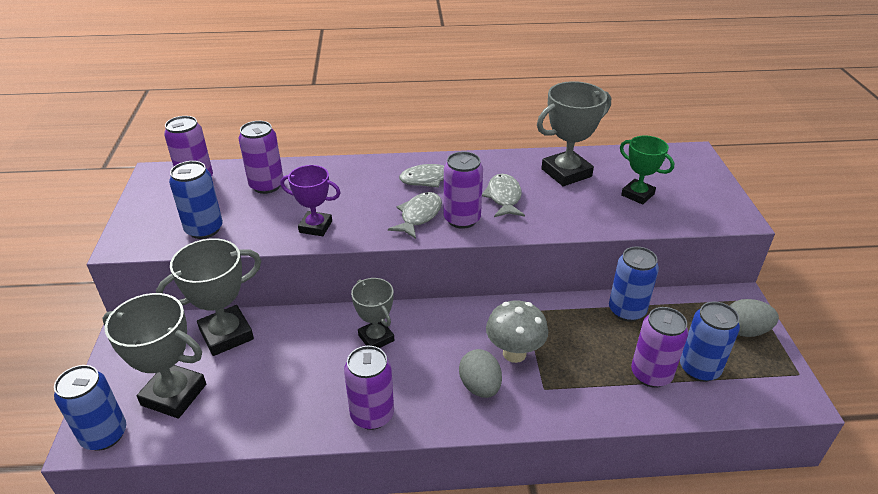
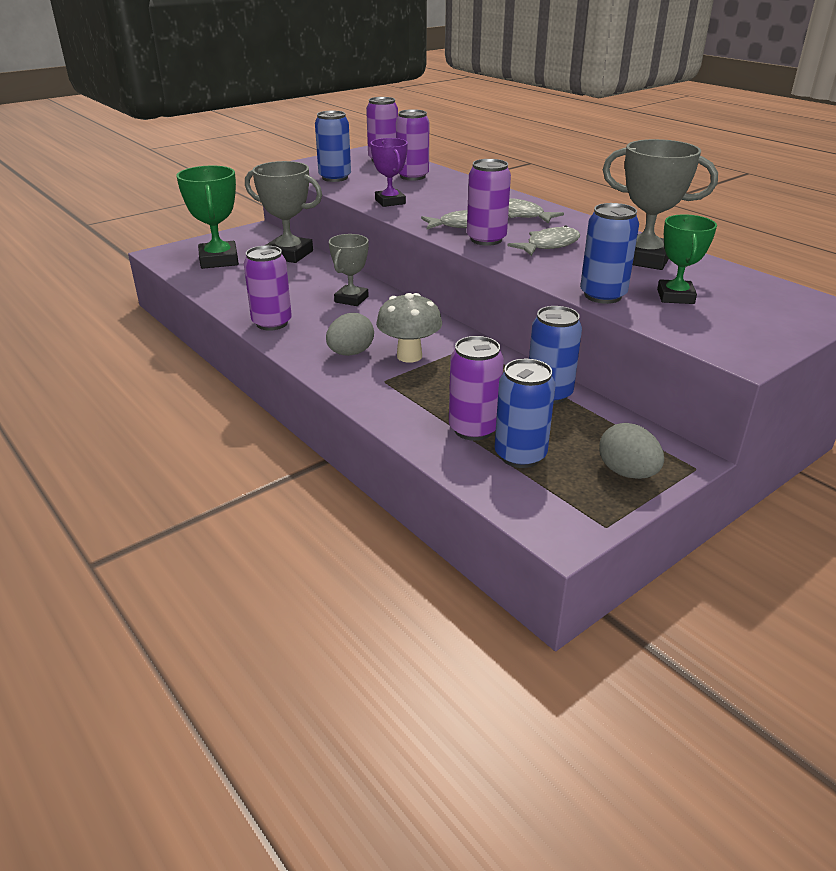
camera: 55 degrees right, 5 degrees down
(104, 435) = (168, 256): blue can -> blue can (603, 295)
(174, 394) = (219, 260): grey trophy -> green trophy

